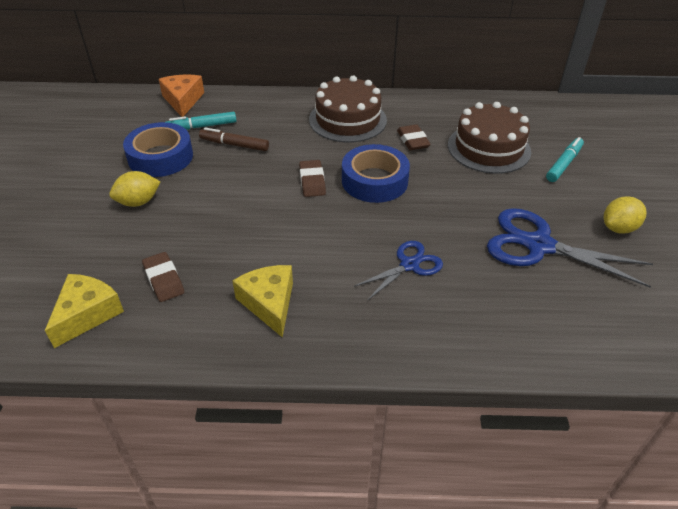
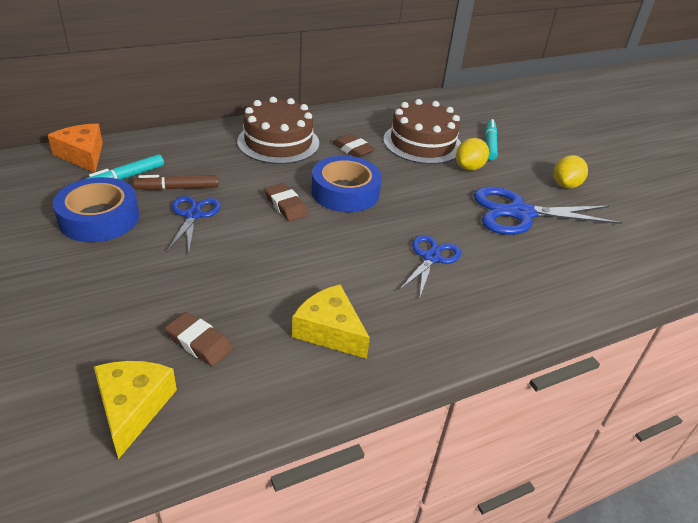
camera: 30 degrees left, 5 degrees down
(138, 202) = (107, 271): yellow lemon -> yellow lemon (469, 167)
(230, 171) = (193, 215): none -> blue scissors

